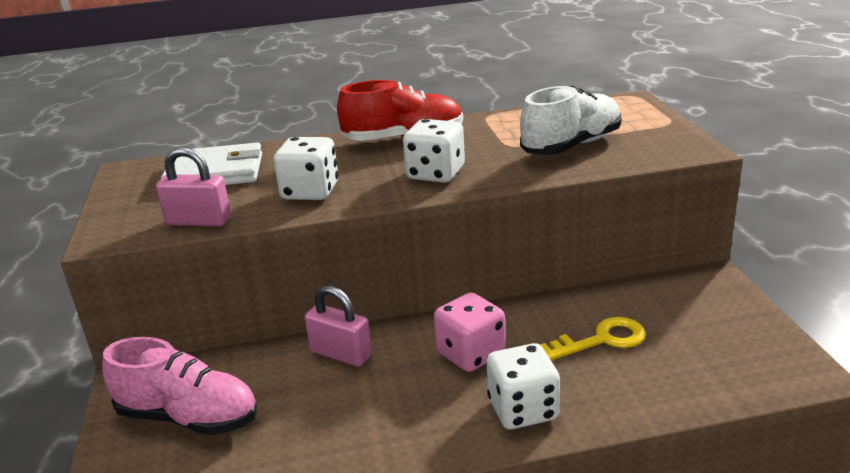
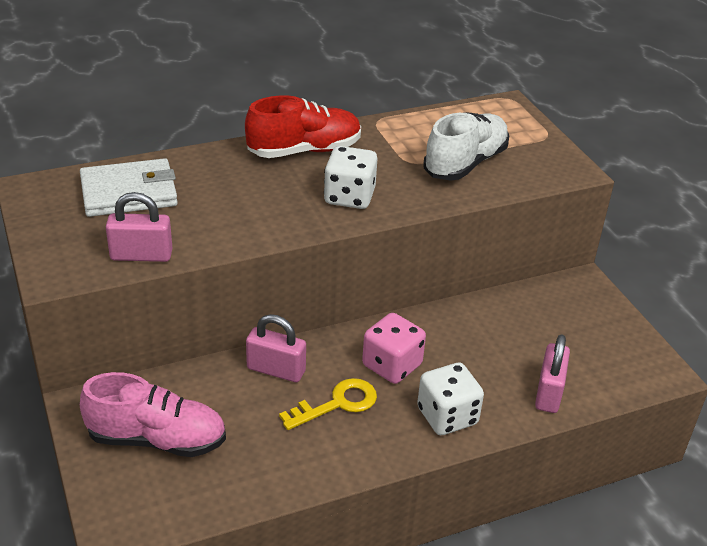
camera: 15 degrees left, 10 degrees up
(310, 192) = (236, 218): white dice -> none
(601, 340) = (499, 347): yellow key -> yellow key (337, 404)
(654, 389) = (548, 393): none -> pink padlock

